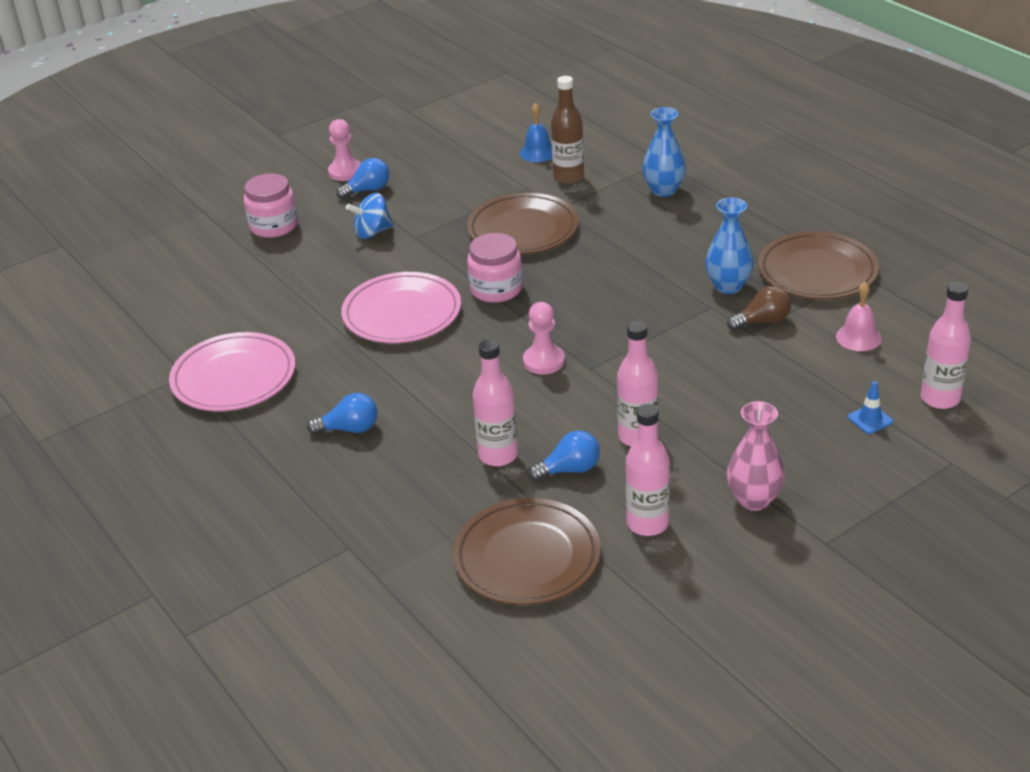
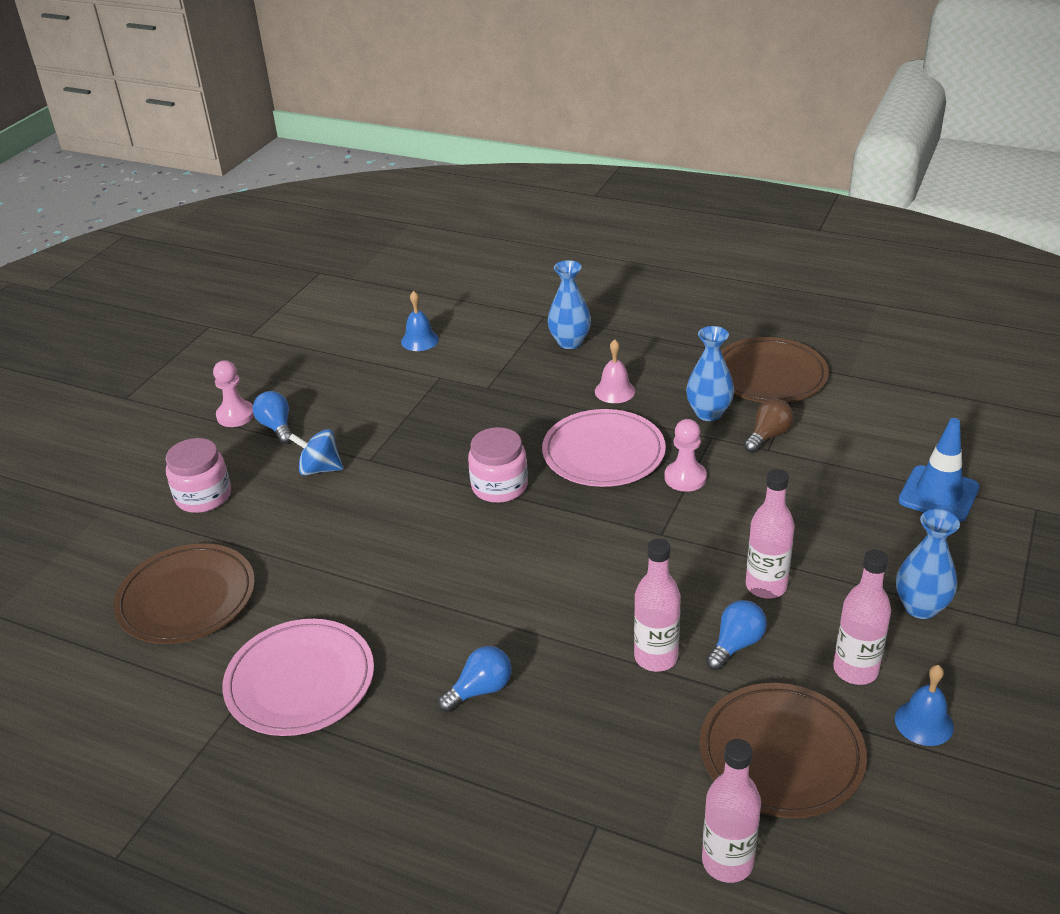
camera: 30 degrees left, 0 degrees up
(368, 190) = (276, 427): blue light bulb -> blue light bulb turned 60 degrees counterclockwise
(372, 232) = (320, 469): blue spinning top -> blue spinning top turned 60 degrees clockwise
(402, 313) = (426, 543): pink plate -> pink plate (603, 453)
(523, 229) = (472, 418): brown plate -> brown plate (187, 598)
(543, 361) = (611, 543): pink pawn -> pink pawn (685, 478)
(568, 177) = (470, 355): brown bottle -> none
(664, 581) = (924, 722): none -> blue bell
(754, 500) = (920, 607): pink vase -> blue vase
(858, 337) = (858, 423): pink bell -> pink bell (614, 391)
(870, 419) = (938, 494): blue traffic cone -> blue traffic cone, size x2.01
(940, 398) = (972, 455): pink bottle -> pink bottle (727, 862)

